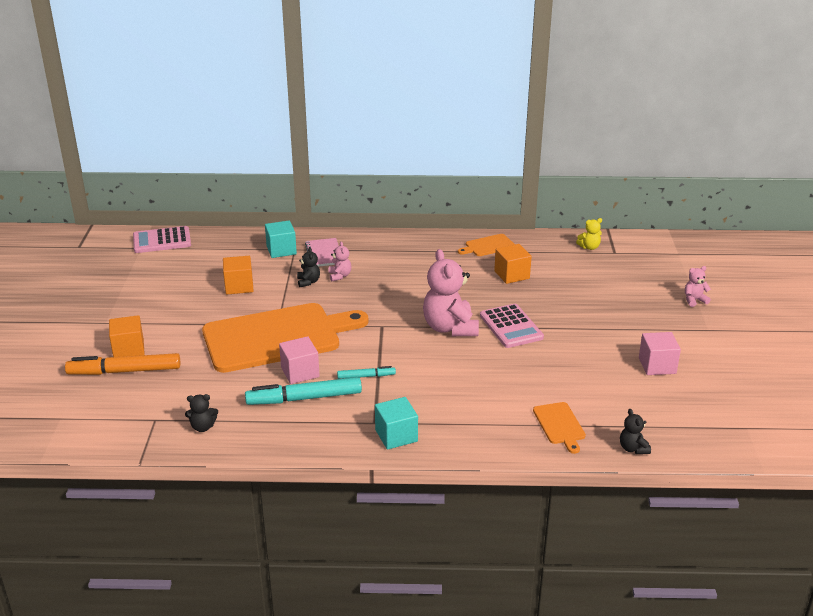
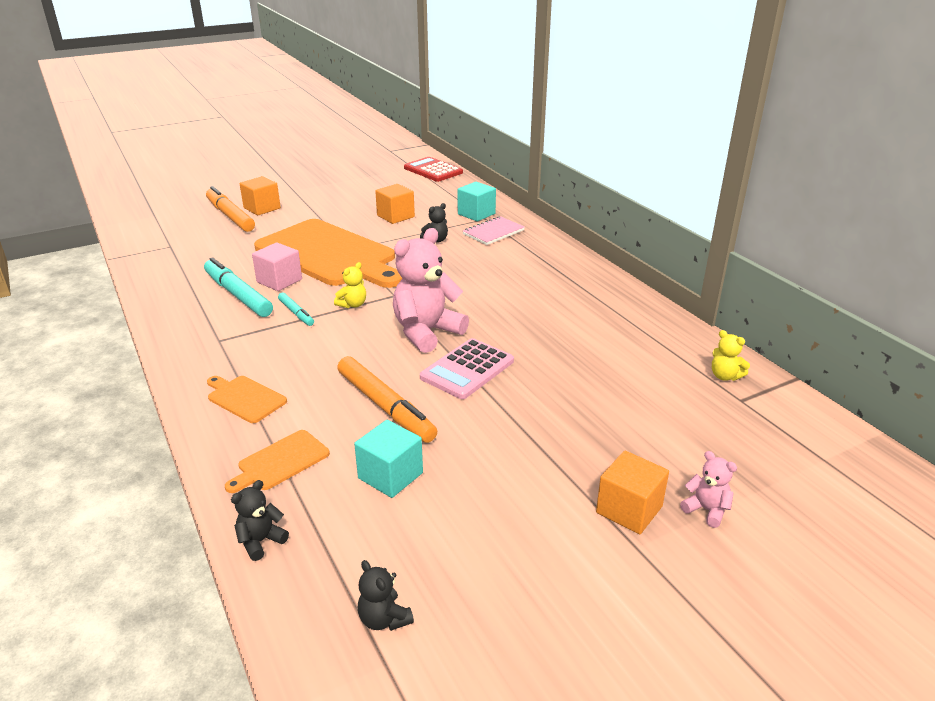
camera: 60 degrees right, 0 degrees up
(162, 241) = (433, 170): pink calculator -> red calculator
(203, 427) = (168, 266): black teddy bear -> black teddy bear (384, 619)
(339, 276) = (463, 250): pink teddy bear -> none
(378, 347) = (353, 304): none -> yellow teddy bear
(396, 435) = (201, 358): turquoise cube -> turquoise cube (390, 475)
(488, 246) = (626, 307): orange cutting board -> orange cutting board (245, 398)
(511, 275) = (582, 339): orange cube -> orange cube (629, 509)
(529, 370) = (385, 407): none -> orange marker
(657, 365) = (484, 514): pink cube -> none

